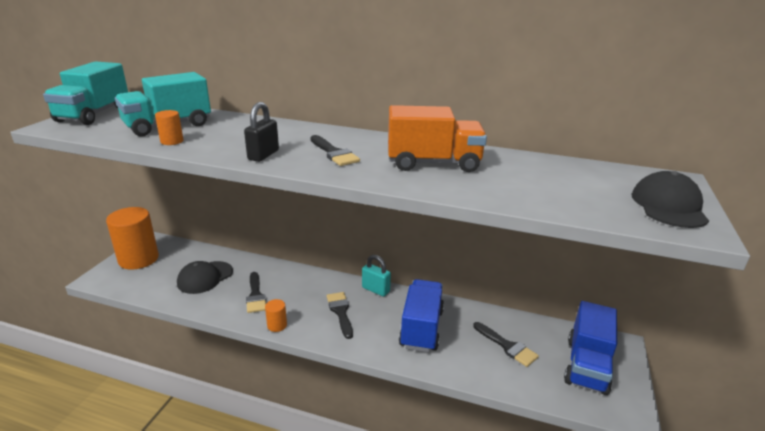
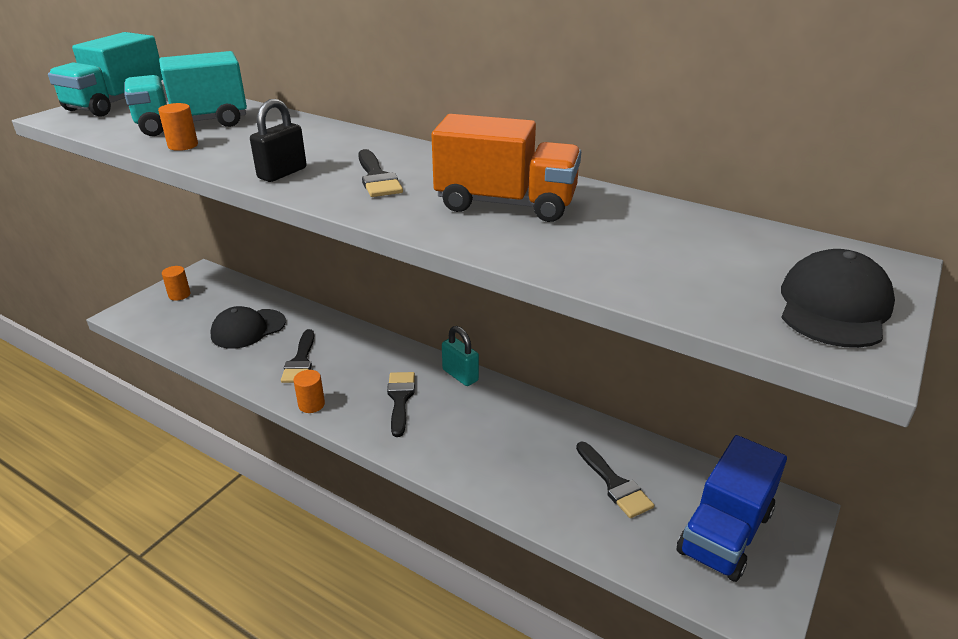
camera: 15 degrees right, 5 degrees up
(138, 259) = (179, 295): orange cylinder -> orange cylinder, size x0.44
(421, 328) = (501, 438): blue truck -> none

